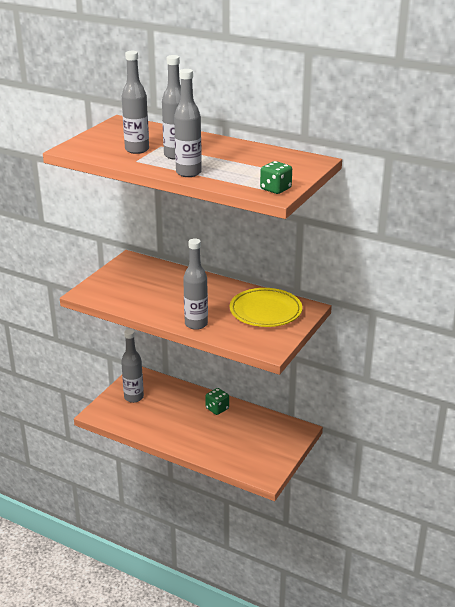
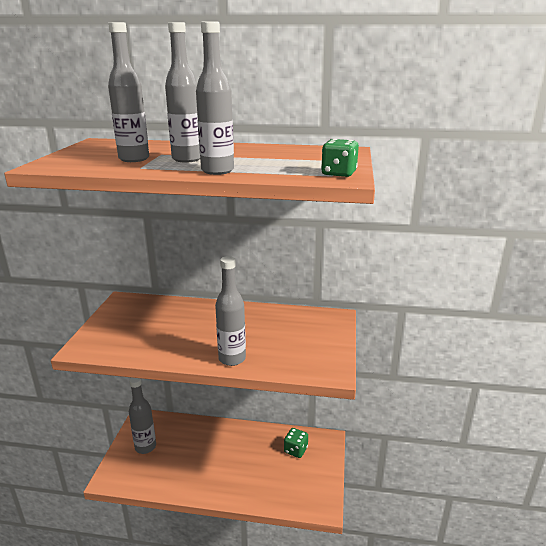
camera: 20 degrees left, 5 degrees down
(217, 409) = (237, 437): green dice -> green dice (295, 450)
(265, 311) = (297, 329): yellow plate -> none

